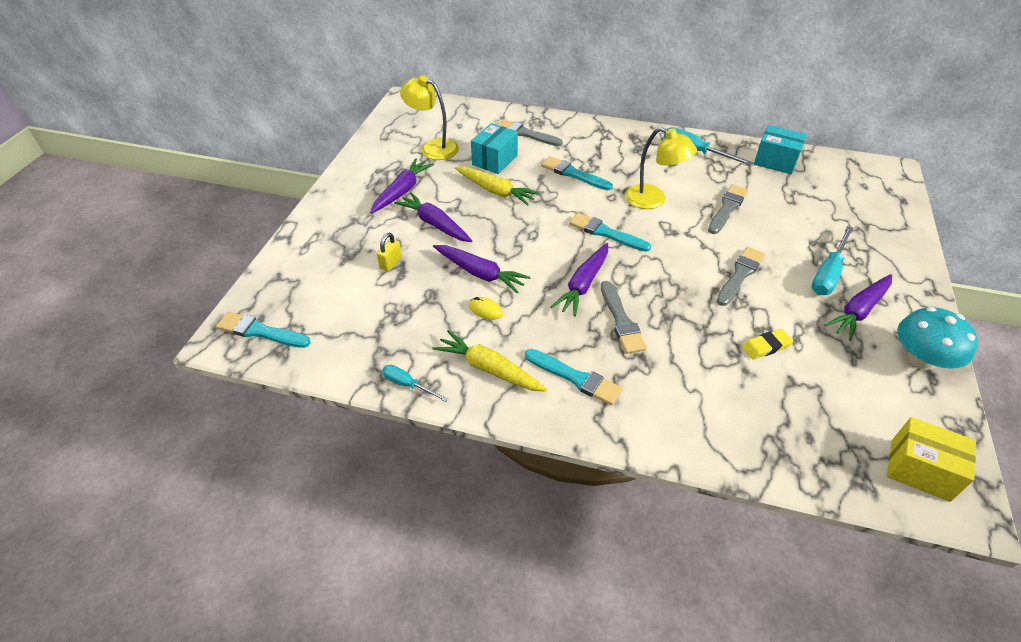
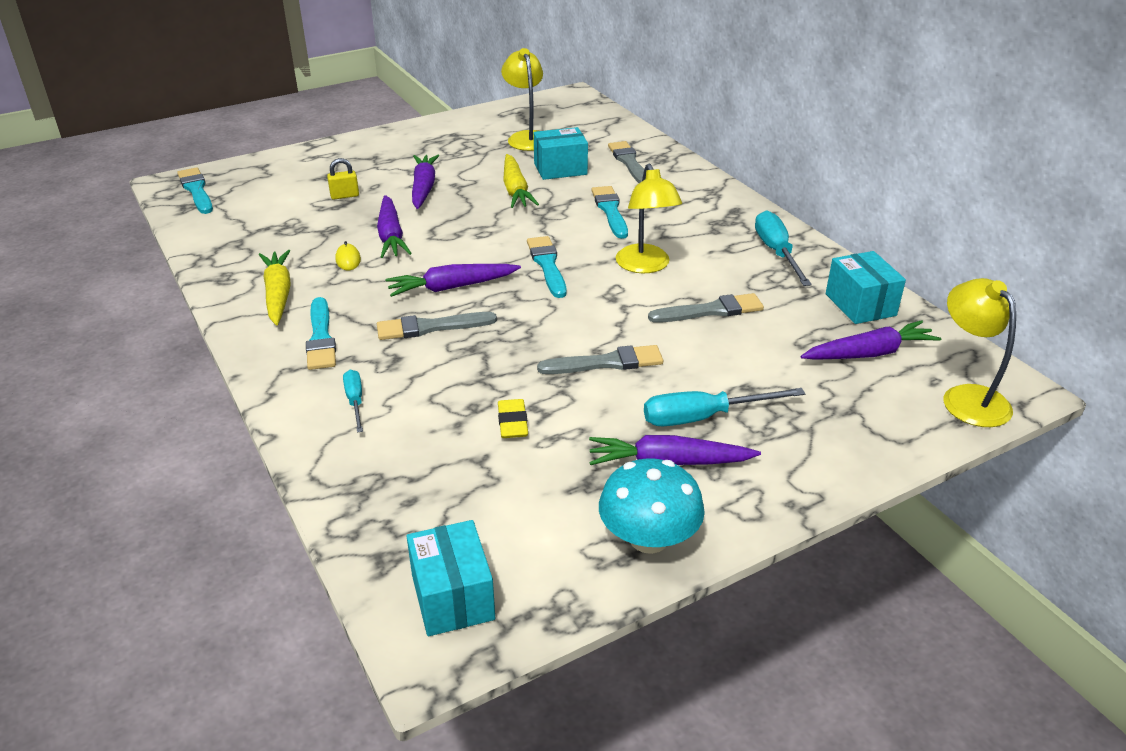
camera: 45 degrees right, 10 degrees down
(402, 191) = (443, 155): purple carrot -> purple carrot (869, 353)
(408, 384) = (214, 270): turquoise screwdriver -> turquoise screwdriver (355, 401)
(621, 321) = (430, 327): grey brush -> grey brush turned 45 degrees clockwise
(766, 346) = (512, 422): yellow eraser -> yellow eraser turned 60 degrees clockwise
(886, 186) = (967, 397): none -> yellow lamp
(920, 470) = (452, 597): yellow box -> turquoise box

